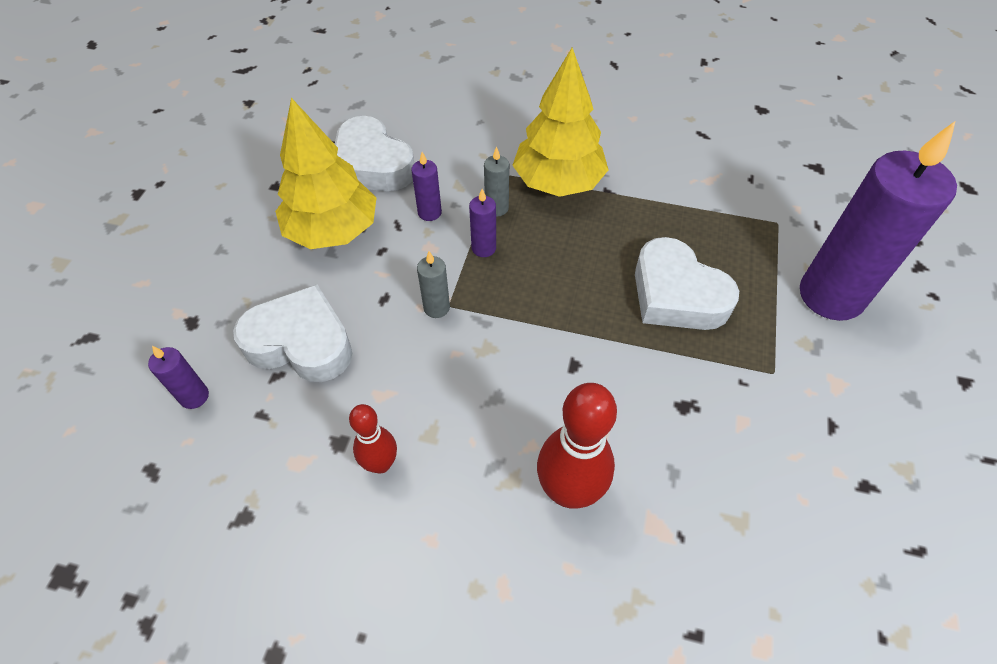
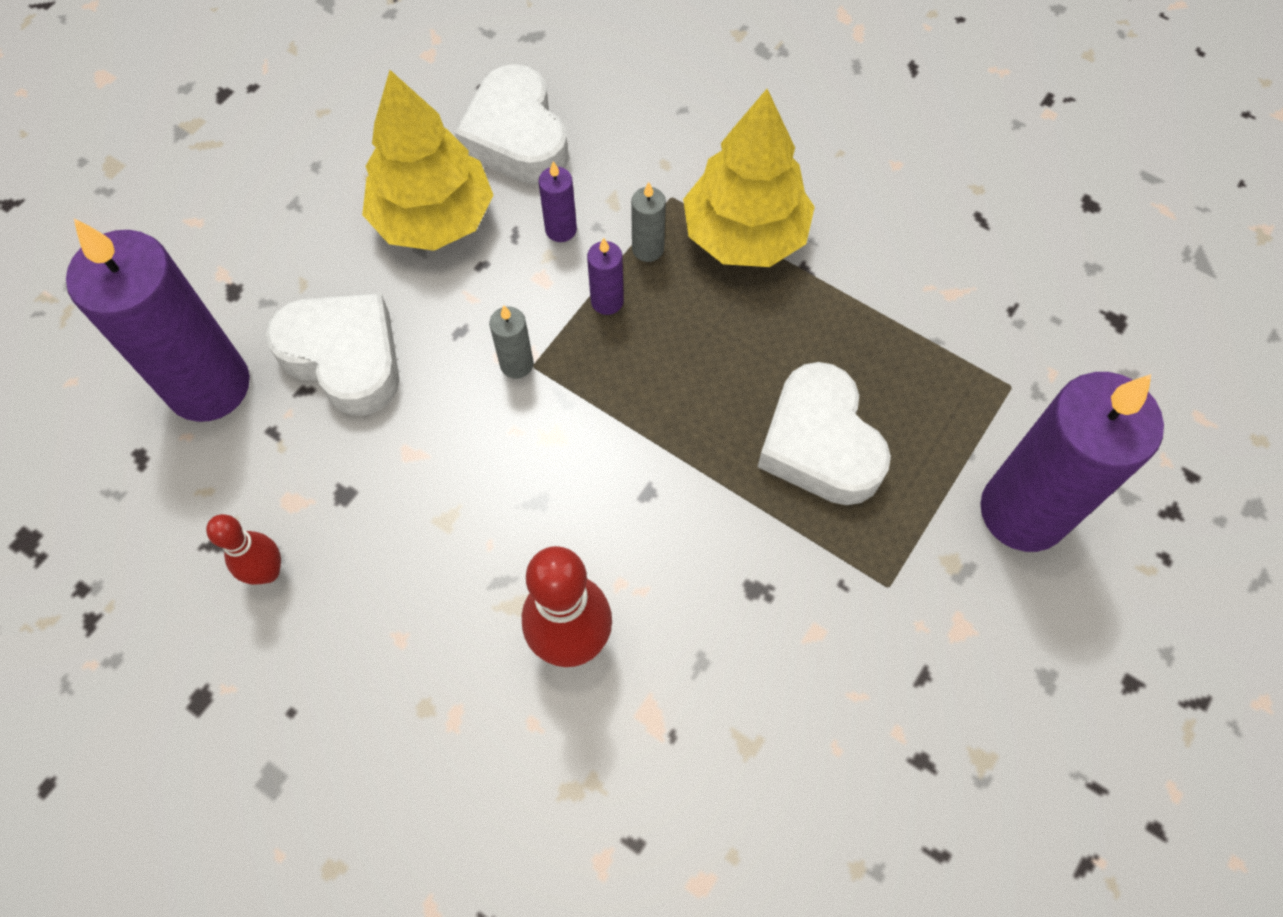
camera: 20 degrees right, 10 degrees up
(194, 396) = (209, 386): purple candle -> purple candle, size x2.46
(381, 464) = (379, 535): red bowling pin -> red bowling pin (267, 571)

